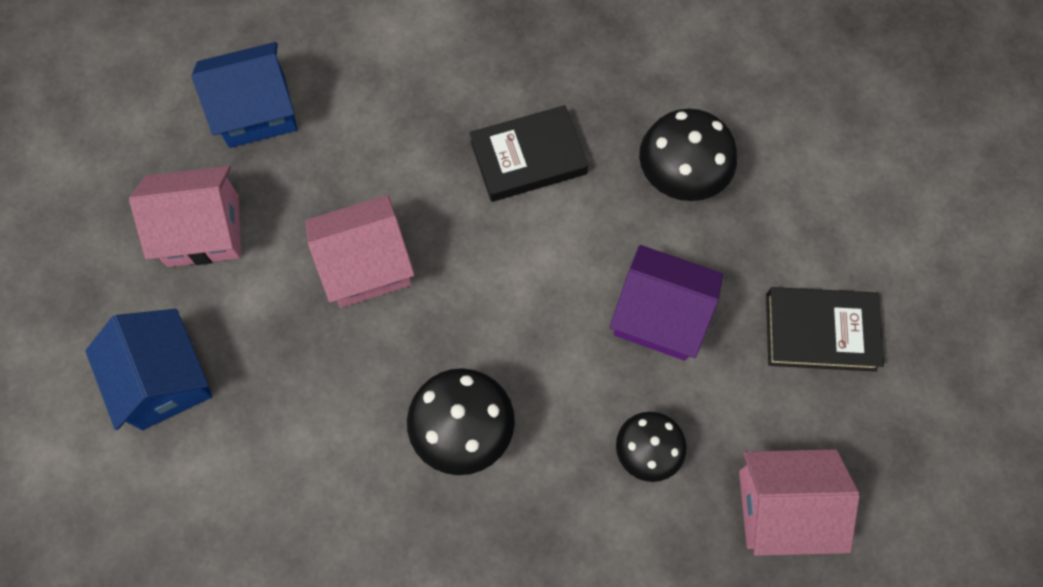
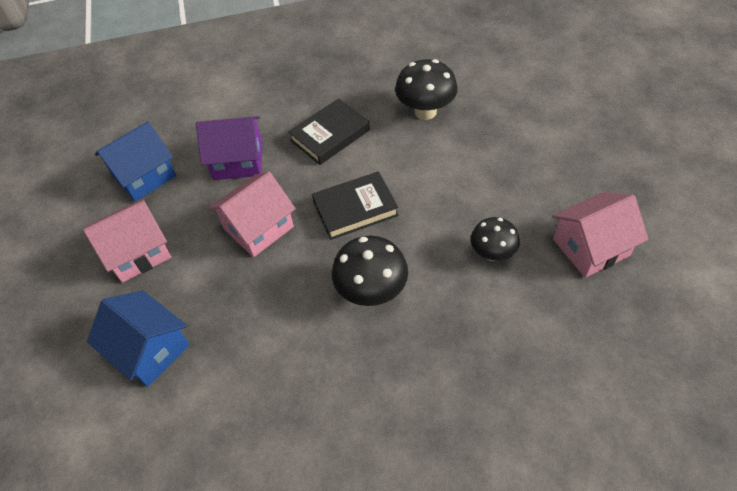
camera: 20 degrees left, 15 degrees down
(660, 315) = (455, 181): purple house -> purple house (238, 161)
(820, 332) = (552, 152): black book -> black book (355, 209)

